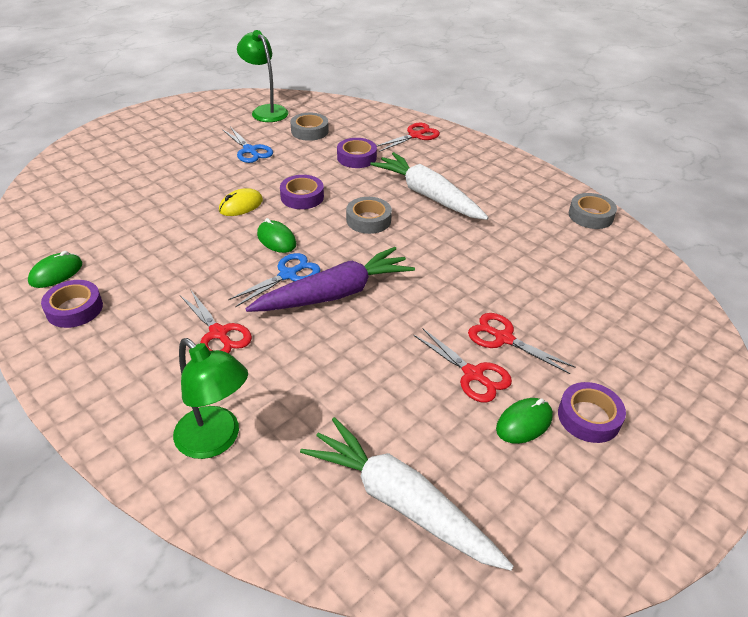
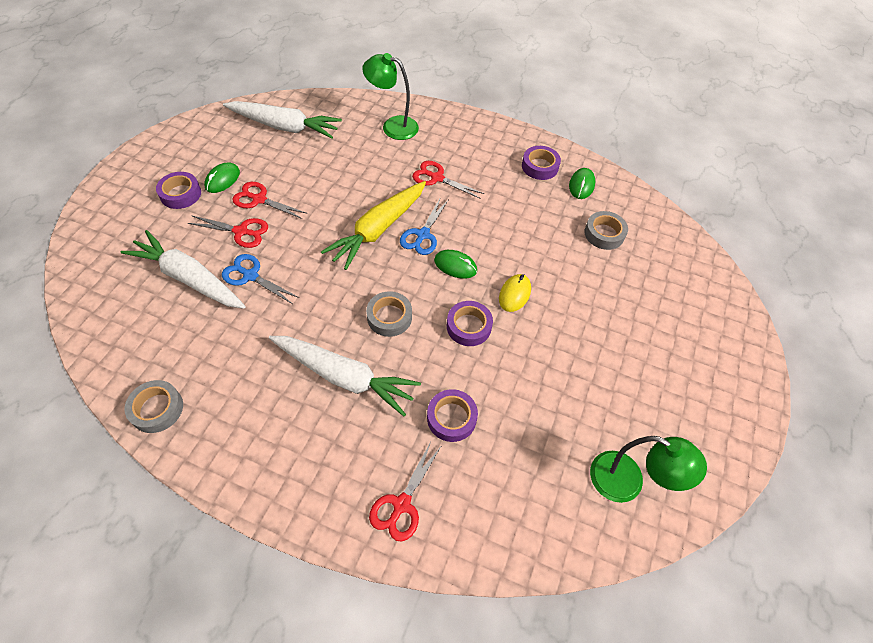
camera: 155 degrees right, 15 degrees up
(250, 150) = (574, 382): blue scissors -> blue scissors (250, 276)
(309, 131) = (539, 454): grey tape -> grey tape (604, 234)
(335, 294) = (378, 230): purple carrot -> yellow carrot
(569, 304) = (189, 278): none -> white carrot

